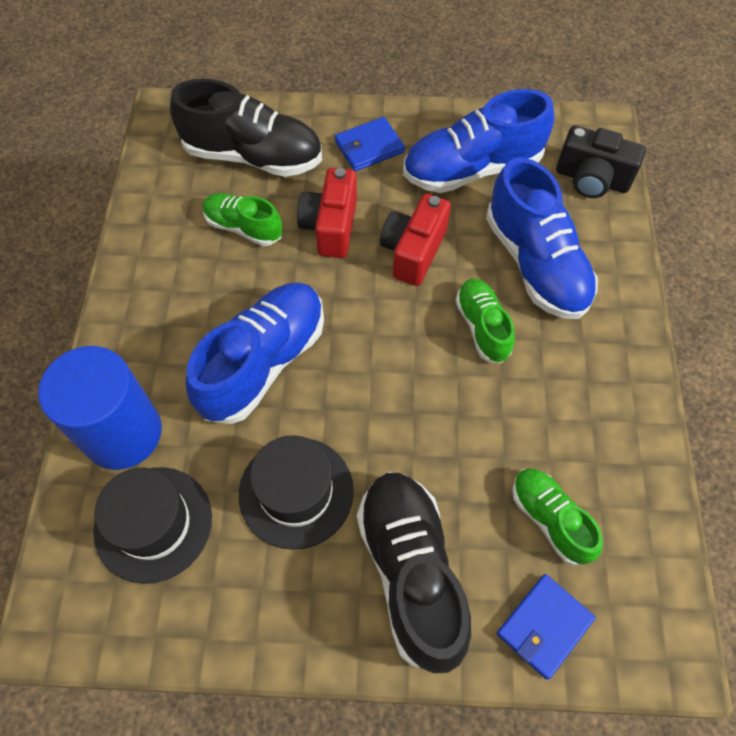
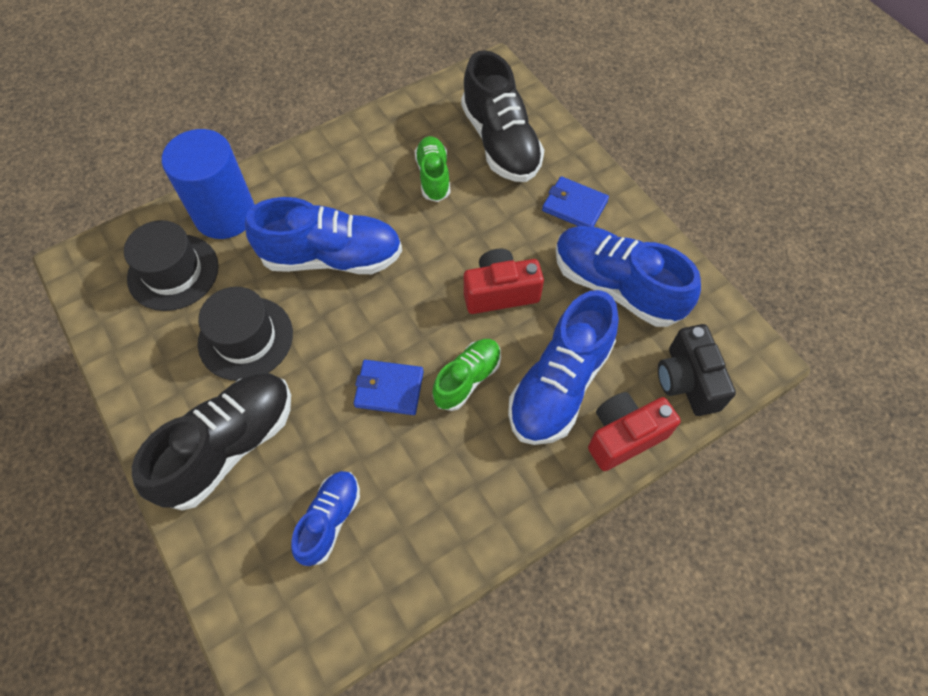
camera: 55 degrees right, 0 degrees up
(331, 226) = (478, 227): red camera -> red camera (624, 436)
(544, 626) = (239, 562): blue wallet -> blue wallet (389, 389)
(550, 519) = (329, 520): green shoe -> blue shoe

